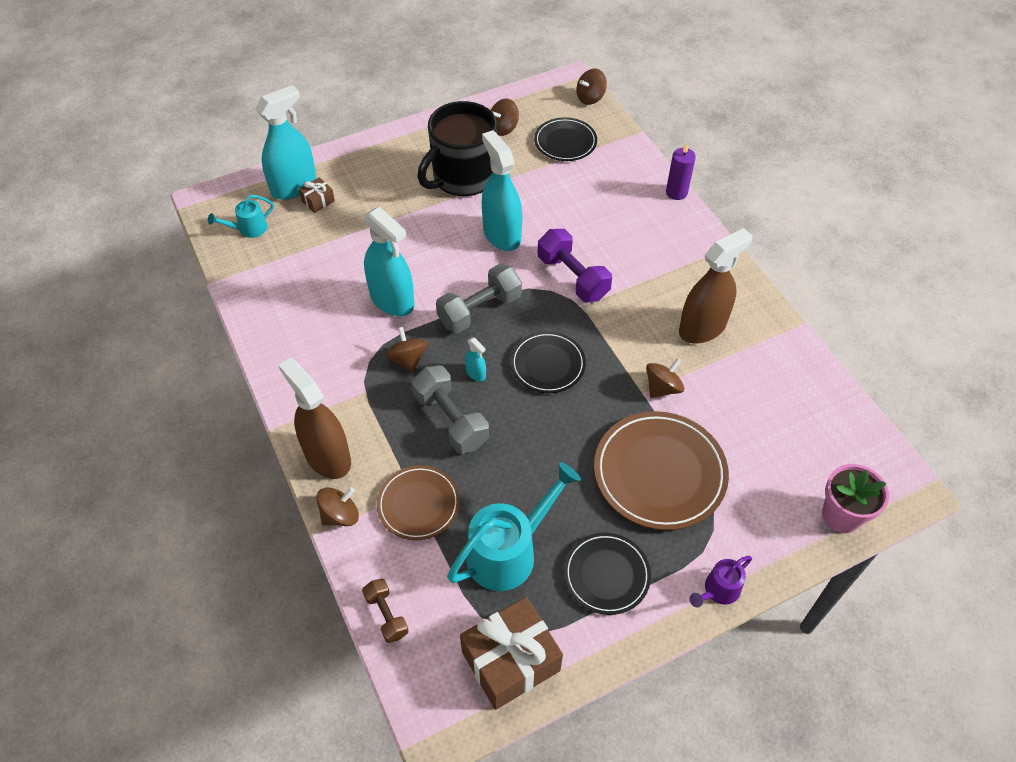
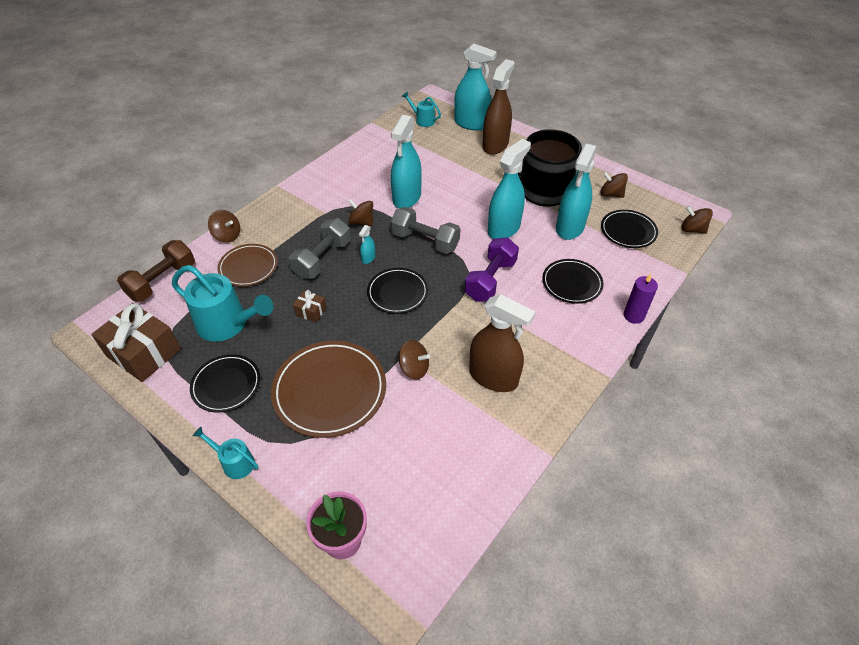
camera: 65 degrees right, 5 degrees down
(318, 201) = (467, 137): brown gift -> brown gift (311, 311)
(327, 456) = (267, 215): brown spray bottle -> brown spray bottle (495, 145)
(386, 615) = (162, 281): brown dumbbell -> brown dumbbell, size x1.72
(408, 359) = (361, 222): brown spinning top -> brown spinning top turned 105 degrees counterclockwise
(533, 182) = (570, 227): none -> turquoise spray bottle
(612, 216) = (571, 283): none -> black plate
(718, 591) = (234, 462): purple watering can -> turquoise watering can

